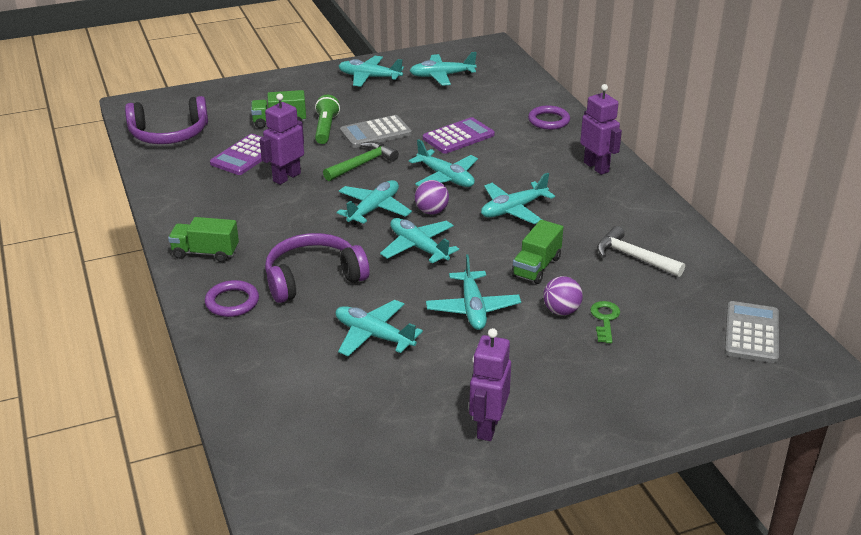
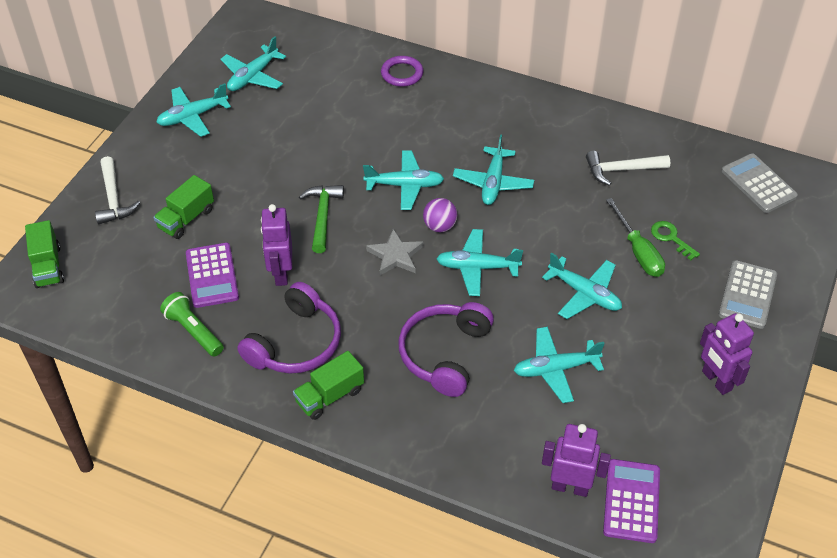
camera: 45 degrees left, 15 degrees up
(169, 134) = (104, 301): purple headphones -> purple headphones (296, 343)
(232, 302) = (419, 423): purple ring -> none
(257, 92) = (113, 198): none -> white hammer
(326, 128) = (237, 199): green flashlight -> green flashlight (193, 331)
(374, 209) = (395, 255): turquoise plane -> grey star
(375, 132) = (286, 176): grey calculator -> grey calculator (747, 295)
(458, 137) = (357, 136): purple calculator -> purple calculator (631, 501)
(536, 267) = (575, 225): green truck -> green truck (48, 266)
(561, 311) = (638, 251): purple ball -> green screwdriver
(596, 167) = (495, 100): purple robot -> purple robot (570, 487)

